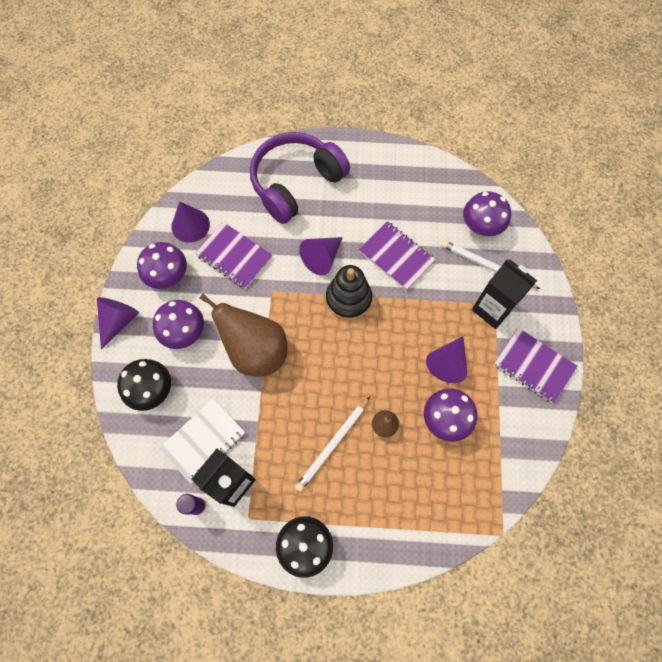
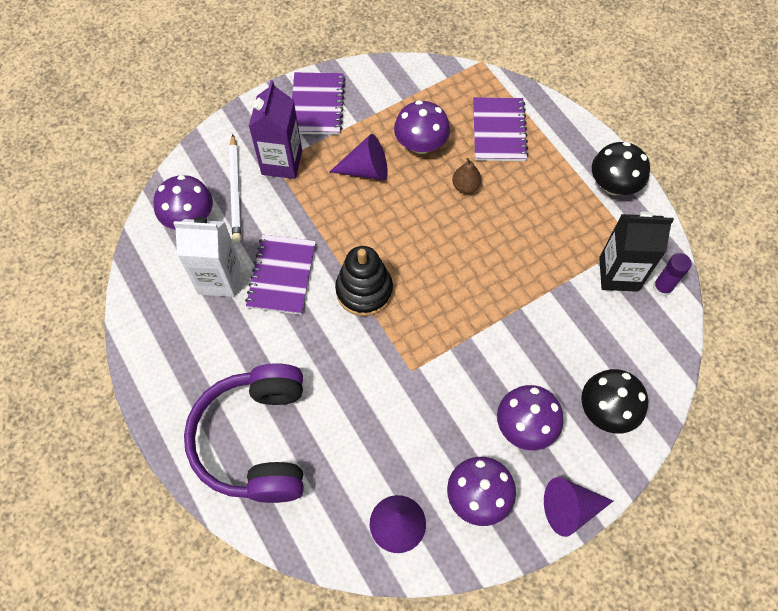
camera: 125 degrees left, 5 degrees down
(203, 441) = (608, 324): white notebook -> none
(234, 256) = (400, 440): purple notebook -> purple notebook (499, 131)
(256, 351) = (487, 340): brown pear -> none
(296, 183) = (256, 440): purple headphones -> purple headphones turned 75 degrees clockwise
(322, 258) = (335, 346): purple cone -> none
(333, 445) = (516, 215): white pencil -> none
(420, 219) = (219, 279): none -> white carton
(492, 309) = (282, 162): black carton -> purple carton

